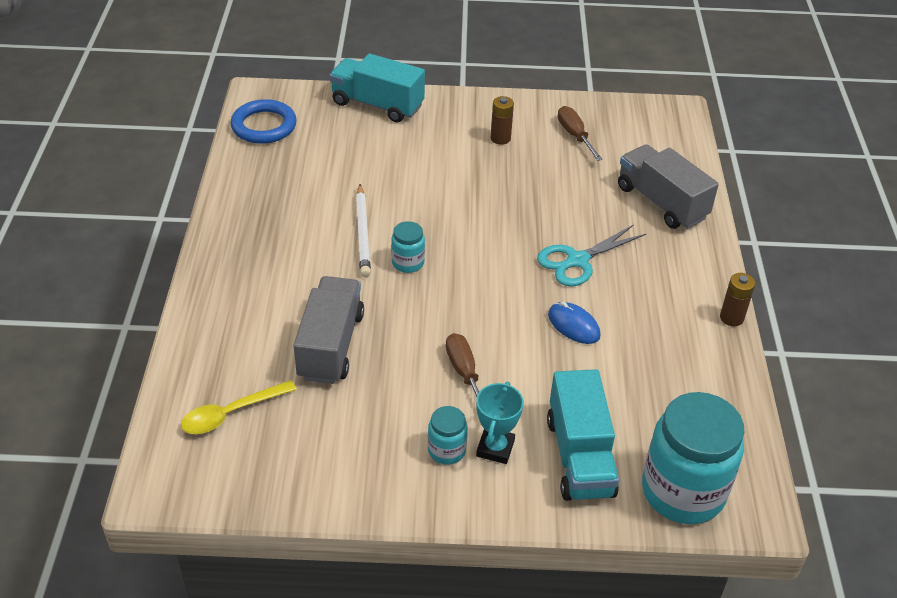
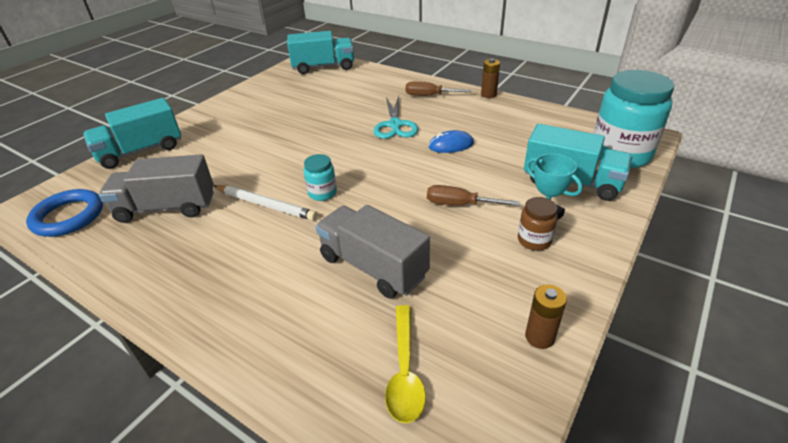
camera: 55 degrees left, 5 degrees down
(446, 450) = (534, 240): turquoise jar -> brown jar
(500, 138) = (251, 115): brown battery -> brown battery (539, 337)
(575, 135) = (286, 90): brown screwdriver -> brown screwdriver (429, 96)
(660, 136) = (323, 67): none -> turquoise truck
(661, 202) = (377, 84): grey truck -> grey truck (167, 208)

